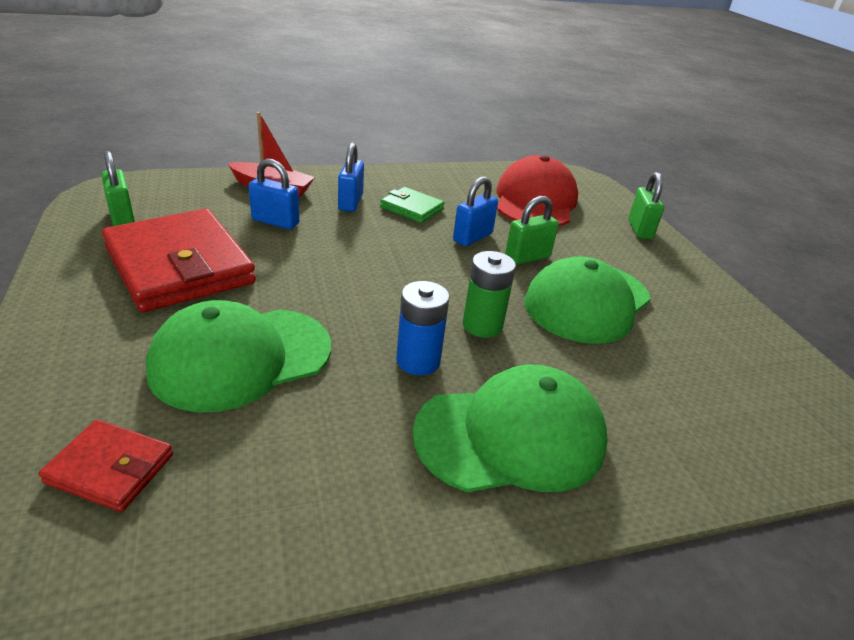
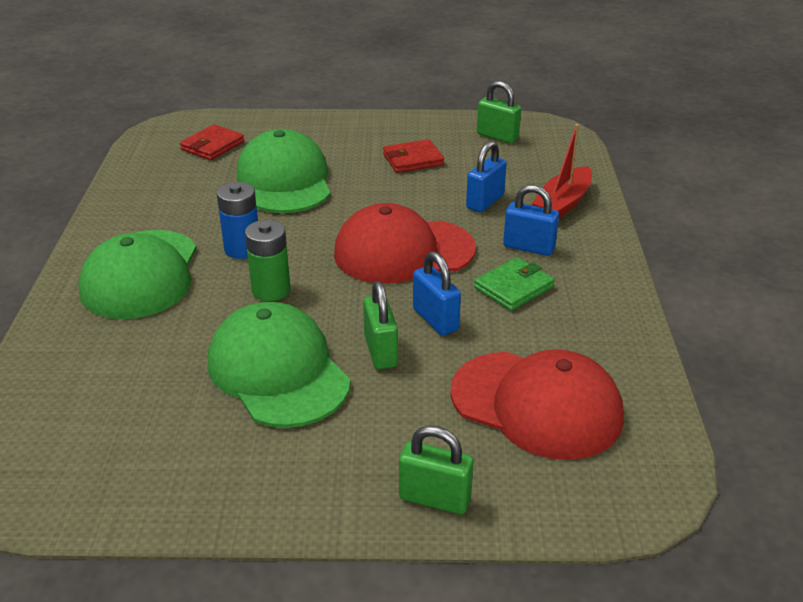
camera: 110 degrees right, 0 degrees up
(122, 218) = (497, 136): green padlock -> green padlock turned 45 degrees clockwise
(179, 266) = (413, 159): red wallet -> red wallet, size x0.48
(380, 258) = (403, 251): none -> red cap

